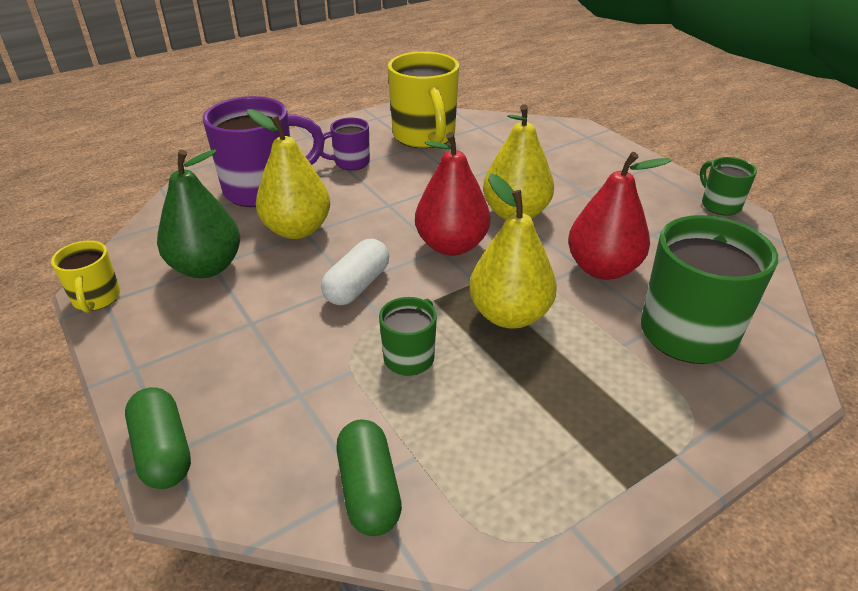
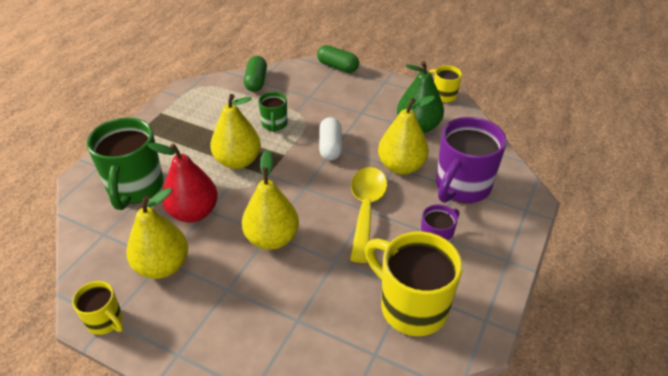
camera: 150 degrees right, 5 degrees up
(369, 489) = (256, 81): green capsule -> green capsule turned 45 degrees clockwise
(388, 205) = (366, 209): none -> yellow spoon
(451, 245) = (298, 192): red pear -> none
(653, 228) = (163, 266): none -> yellow pear
(719, 205) = (106, 321): green mug -> yellow mug

